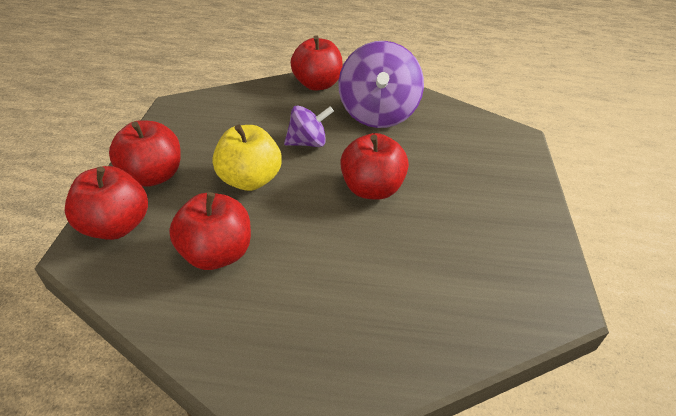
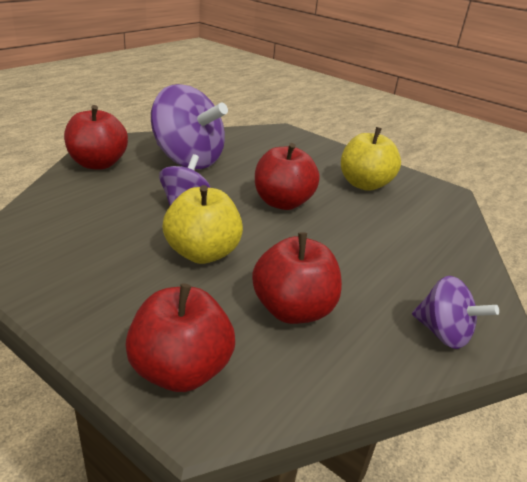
camera: 60 degrees left, 10 degrees down
(153, 176) = (116, 312): red apple -> none
(256, 365) = (443, 333): none -> purple spinning top
(480, 228) = (364, 184): none -> yellow apple

